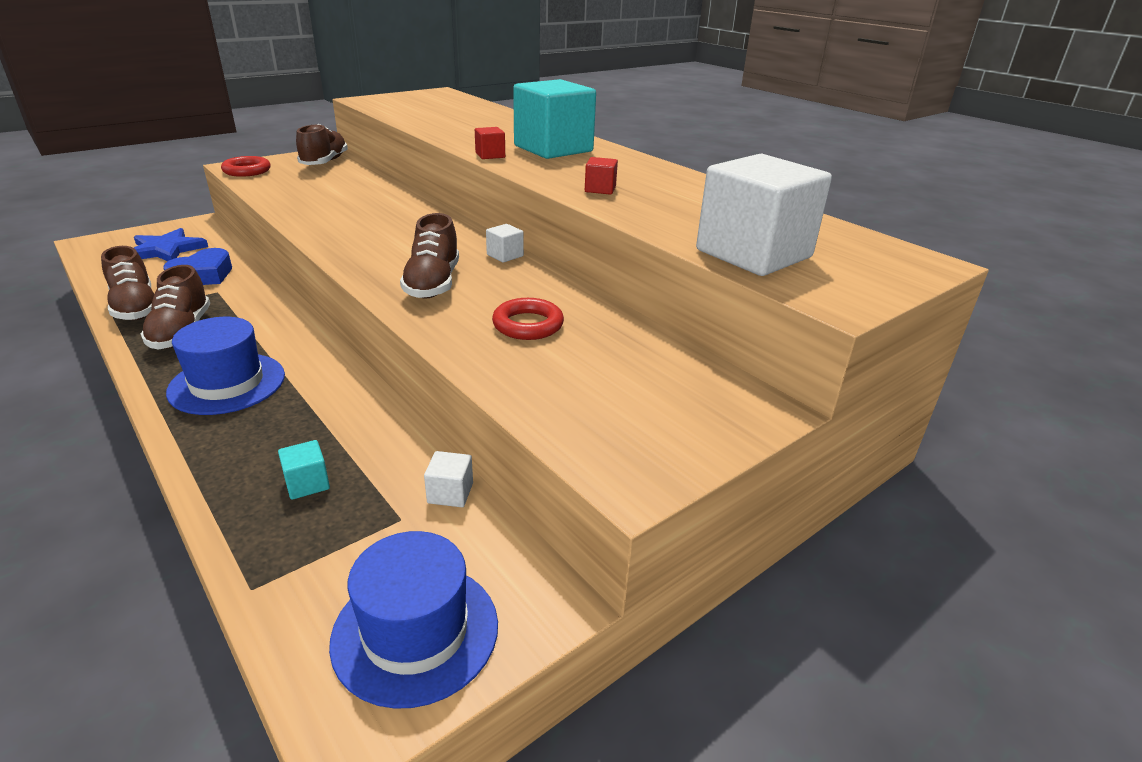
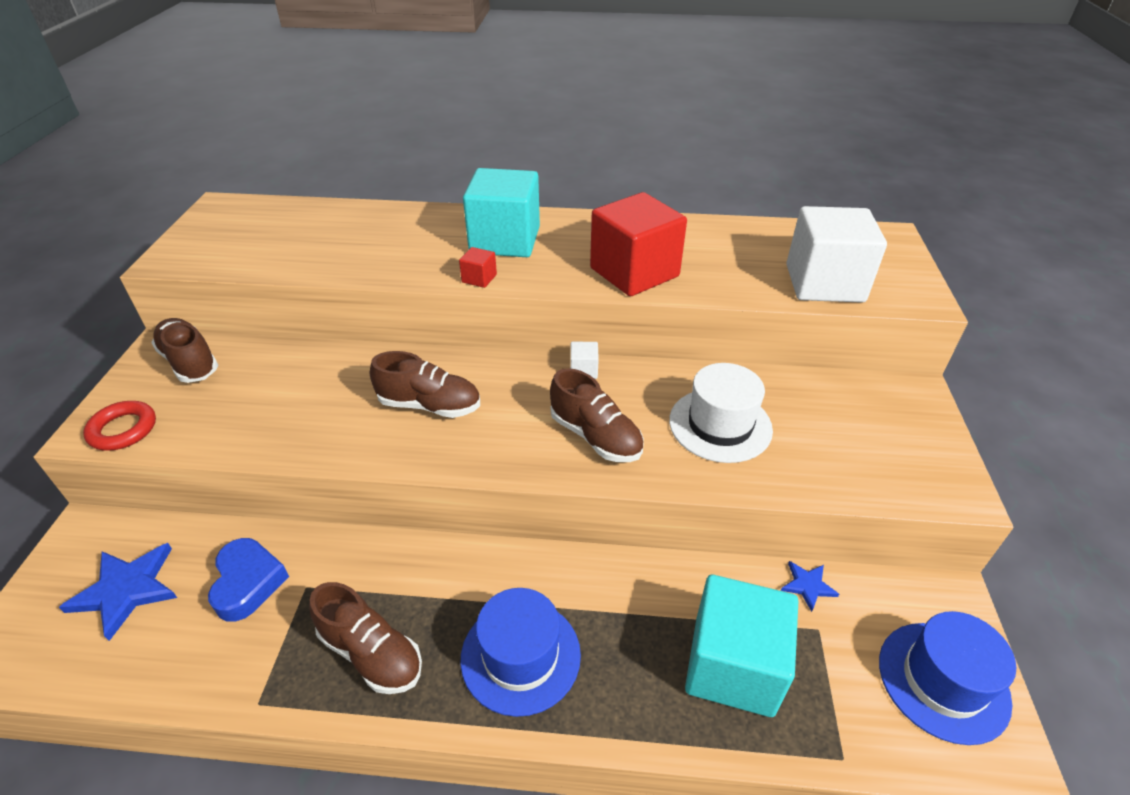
camera: 45 degrees left, 10 degrees up
(136, 307) = (261, 674): brown shoe -> brown shoe (429, 405)
(307, 483) = (733, 665): turquoise cube -> turquoise cube, size x2.48
(450, 493) = (808, 585): white cube -> blue star
(528, 325) = (720, 425): red ring -> white hat
(600, 189) = (634, 272): red cube -> red cube, size x2.48

